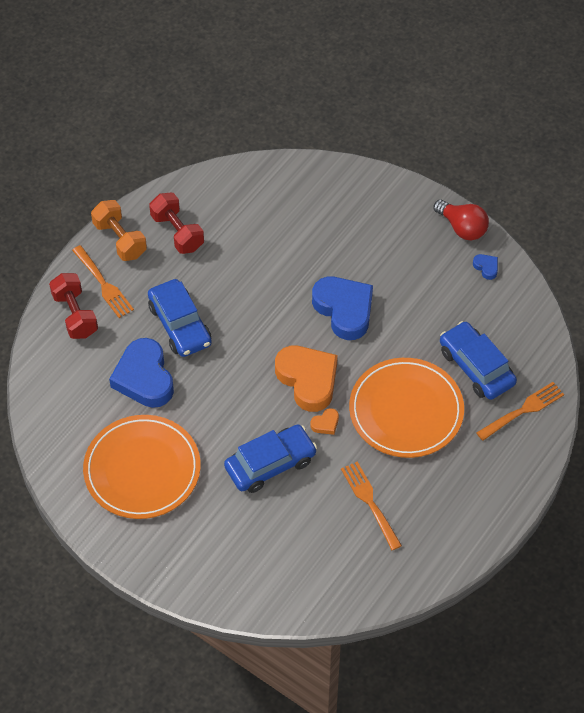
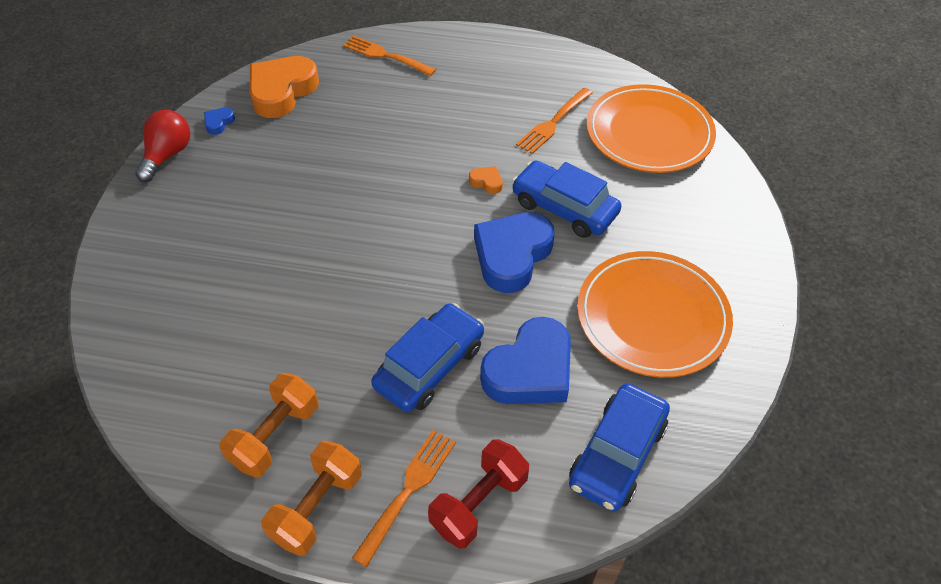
camera: 115 degrees left, 5 degrees down
(177, 232) = (275, 435): red dumbbell -> orange dumbbell
(308, 380) = (440, 214): orange heart -> orange heart (282, 91)
(344, 310) = (328, 215): blue heart -> blue heart (512, 255)
(406, 410) = (433, 129): orange plate -> orange plate (649, 133)
(476, 367) = (352, 97): blue car -> blue car (617, 454)

